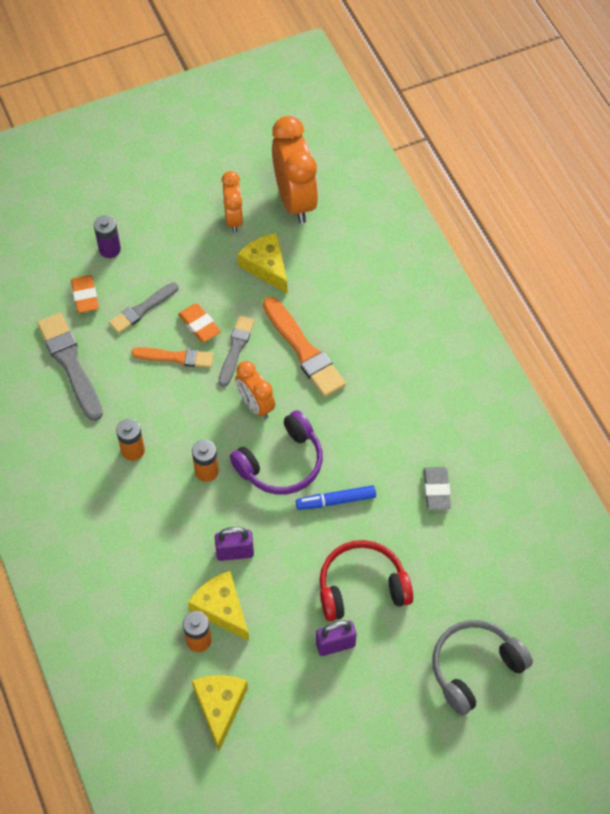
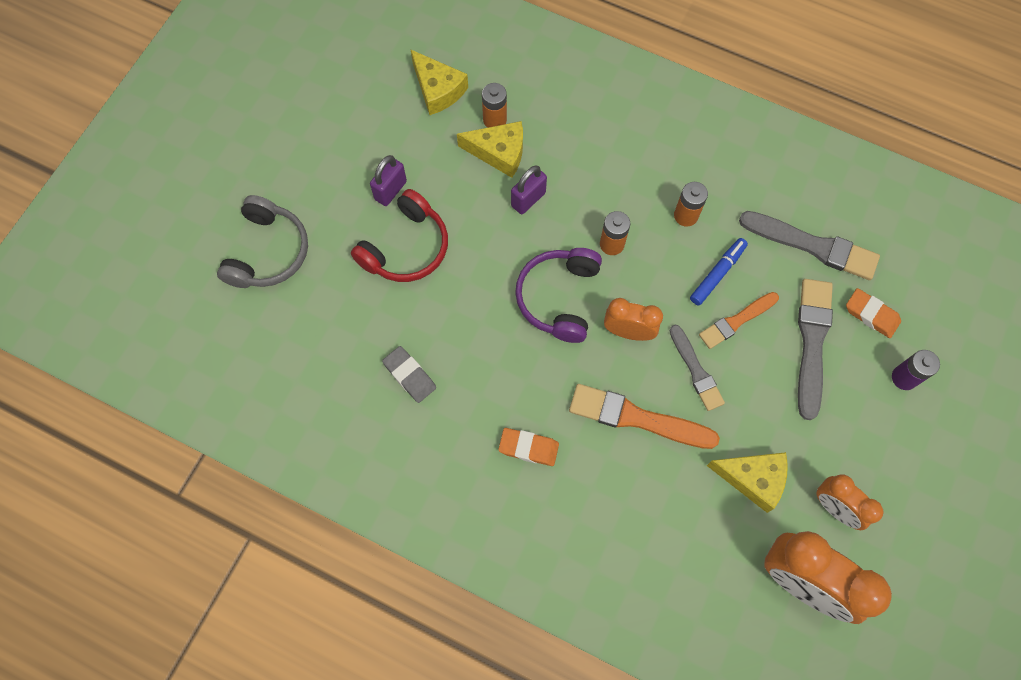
camera: 140 degrees right, 10 degrees up
(142, 309) = (812, 342): grey brush -> grey brush, size x1.57
(199, 325) = (749, 368): orange eraser -> orange eraser (528, 448)
(336, 501) = (486, 301): blue marker -> blue marker (717, 274)

